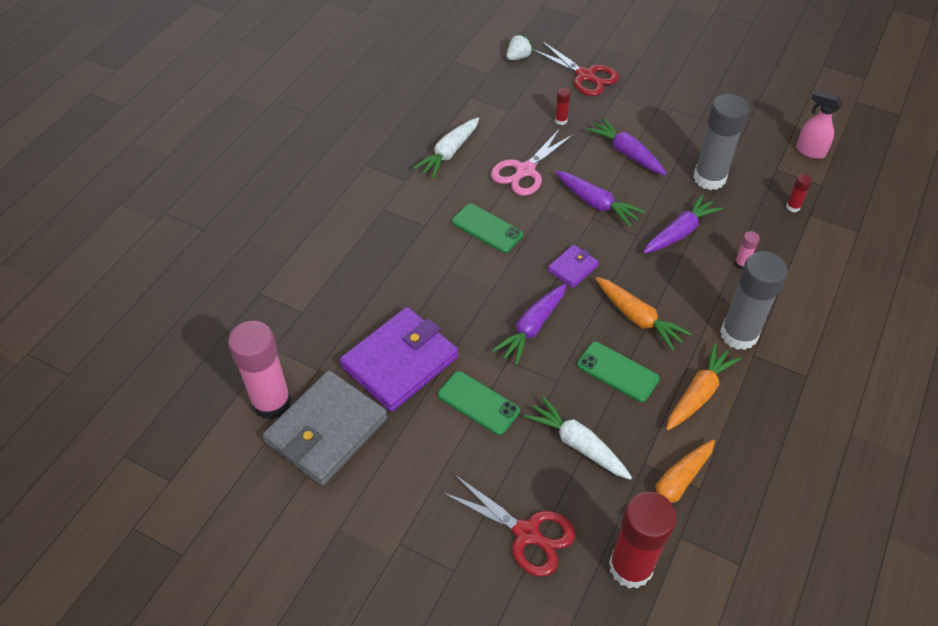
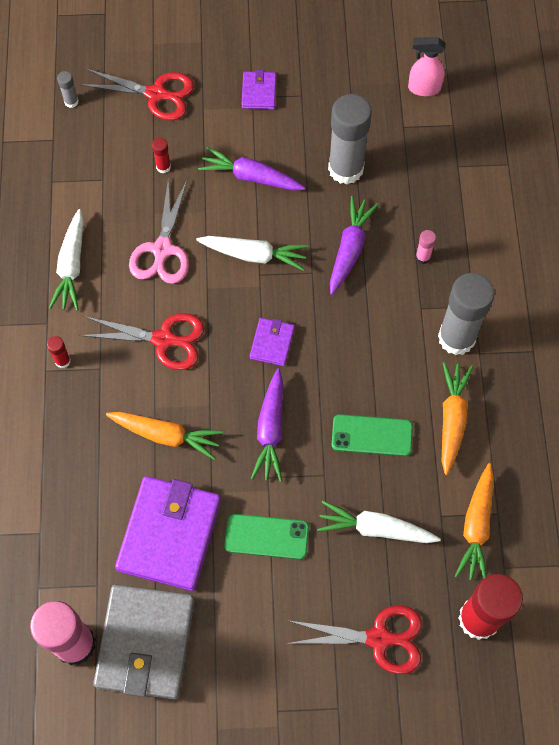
camera: 30 degrees left, 15 degrees up
(487, 228) = (164, 339): green phone -> red scissors
(518, 57) = (71, 102): white strawberry -> grey glue stick
(596, 204) = (254, 255): purple carrot -> white carrot
(638, 318) = (360, 367): orange carrot -> orange carrot (166, 435)
(667, 103) = (259, 92): none -> purple wallet
(793, 207) = (438, 165): red glue stick -> red glue stick (63, 361)

